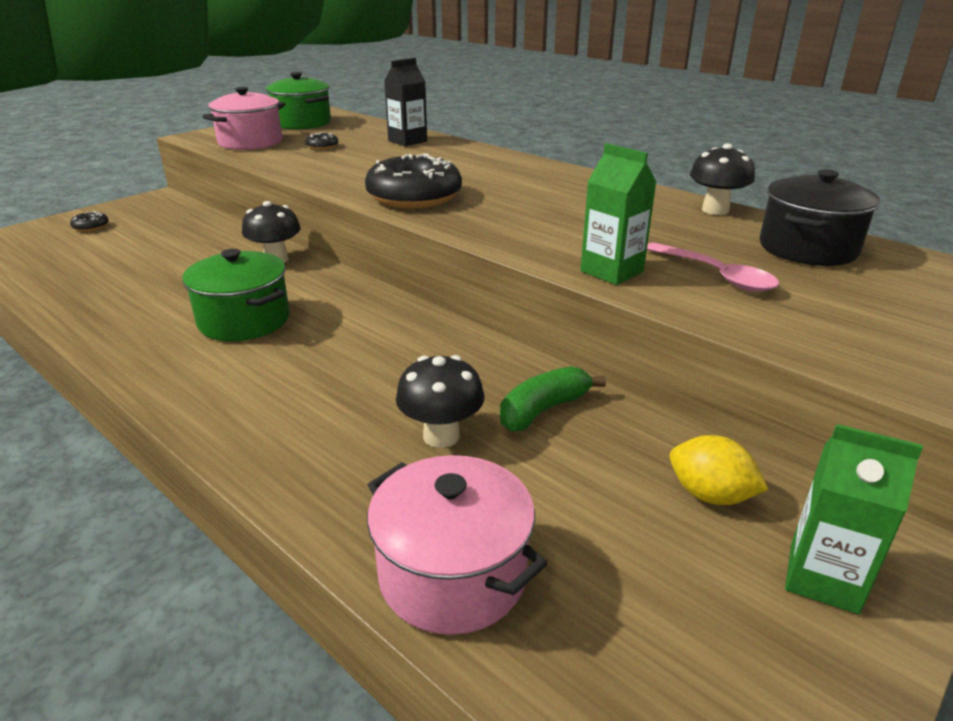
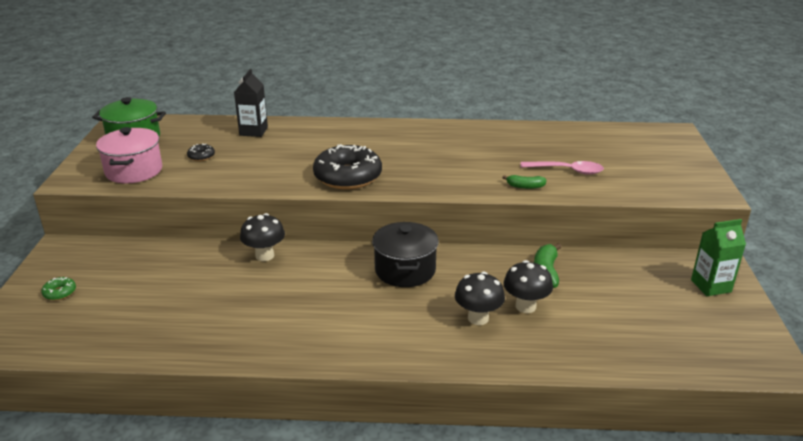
camera: 40 degrees left, 0 degrees up
(91, 227) = (60, 293): black donut -> green donut
(244, 320) = (324, 301): green pot -> none
(452, 575) = (613, 354): pink pot -> none
(611, 271) = (525, 186): green carton -> green banana
(710, 495) = (647, 276): yellow lemon -> none
(715, 210) = (511, 129): black mushroom -> black mushroom (478, 318)
(807, 248) = (579, 139): black pot -> black pot (405, 270)

